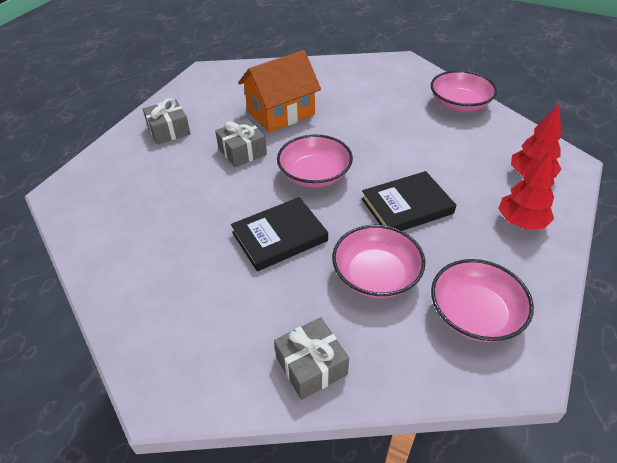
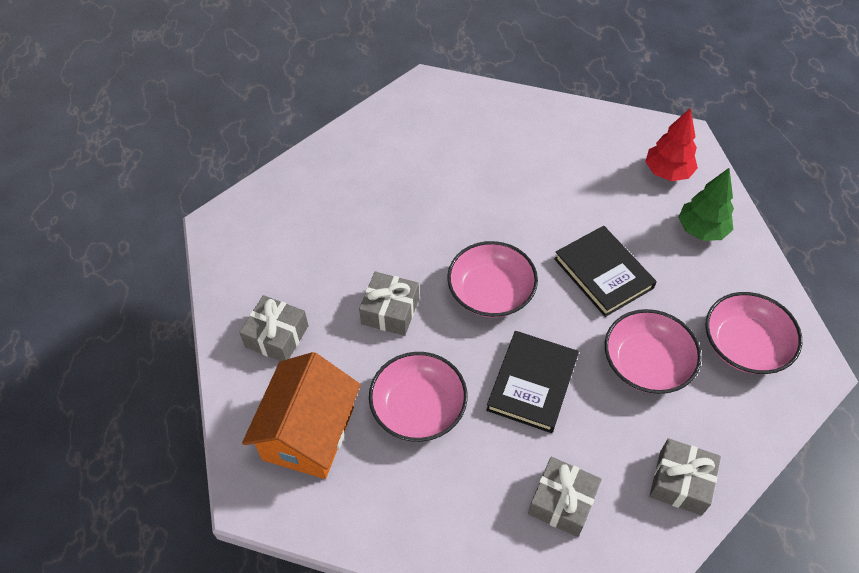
camera: 40 degrees left, 10 degrees up
(213, 315) = (562, 502): none -> grey gift
(280, 113) = (374, 235): orange house -> orange house (308, 433)
(407, 206) = (603, 273): black book -> black book turned 60 degrees counterclockwise
(459, 104) = (536, 117): pink bowl -> pink bowl (418, 407)
(521, 222) = (701, 230): red tree -> green tree

